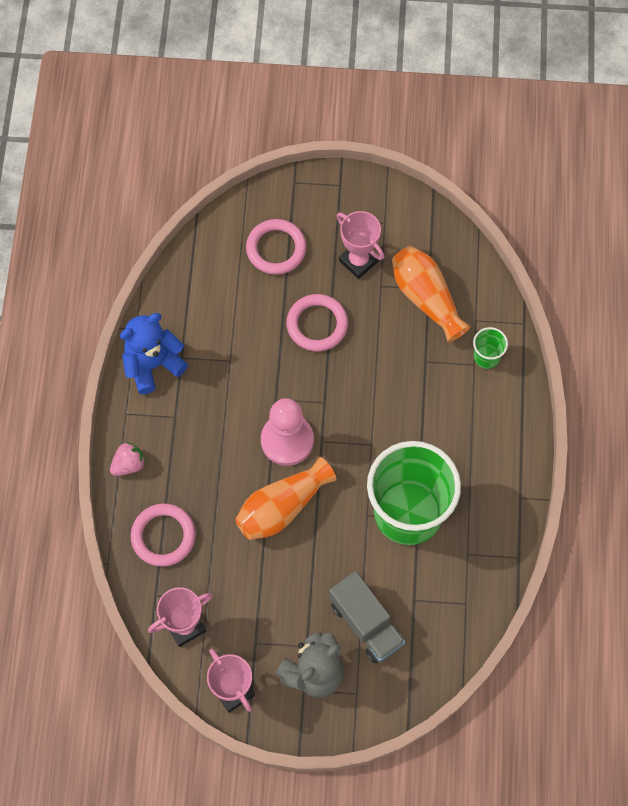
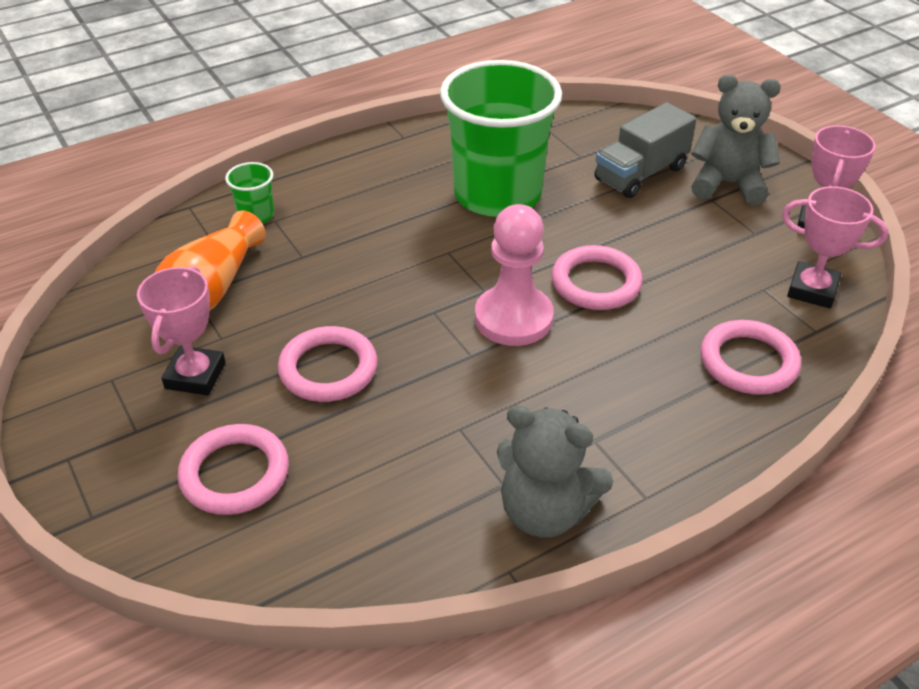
camera: 125 degrees left, 25 degrees down
(129, 464) = (707, 449): pink strawberry -> none
(153, 364) = (545, 511): blue teddy bear -> grey teddy bear
(282, 507) = (596, 283): orange vase -> pink ring
(366, 623) = (640, 174): grey truck -> grey truck turned 150 degrees counterclockwise

